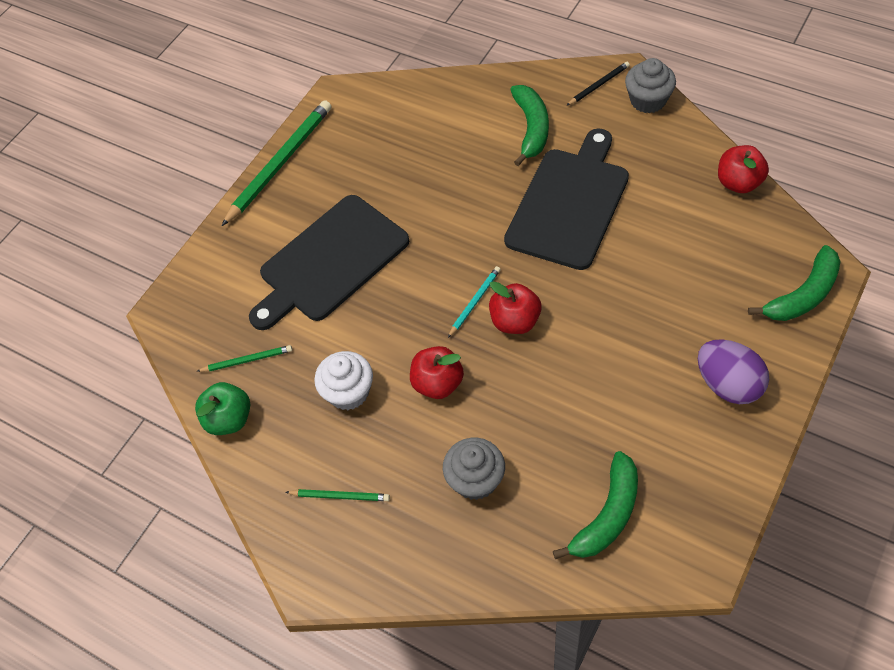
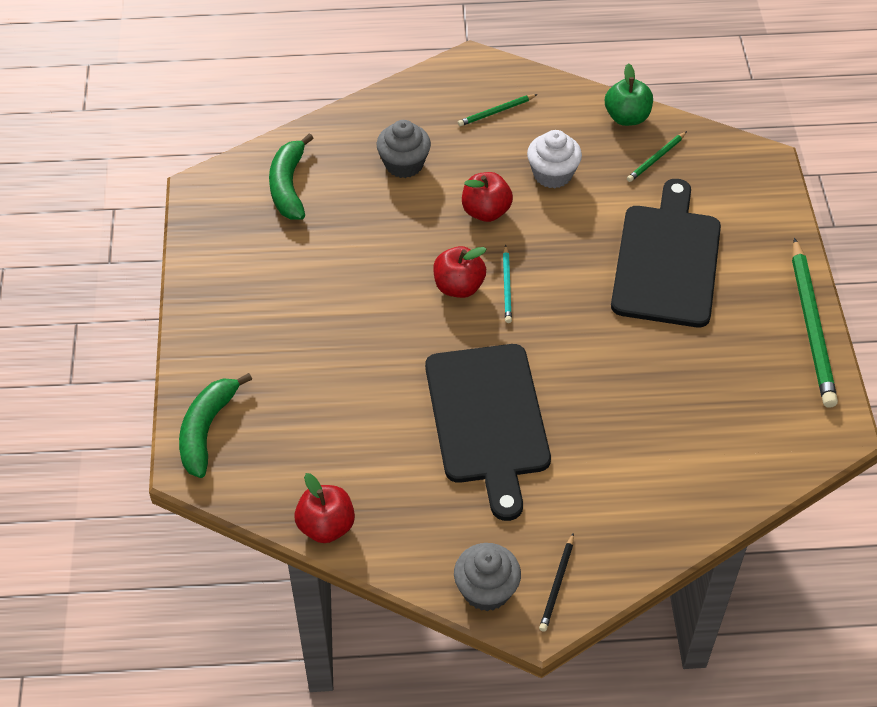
camera: 140 degrees right, 5 degrees down
(531, 128) = (591, 488): green banana -> none
(728, 384) = (241, 318): purple egg -> none

